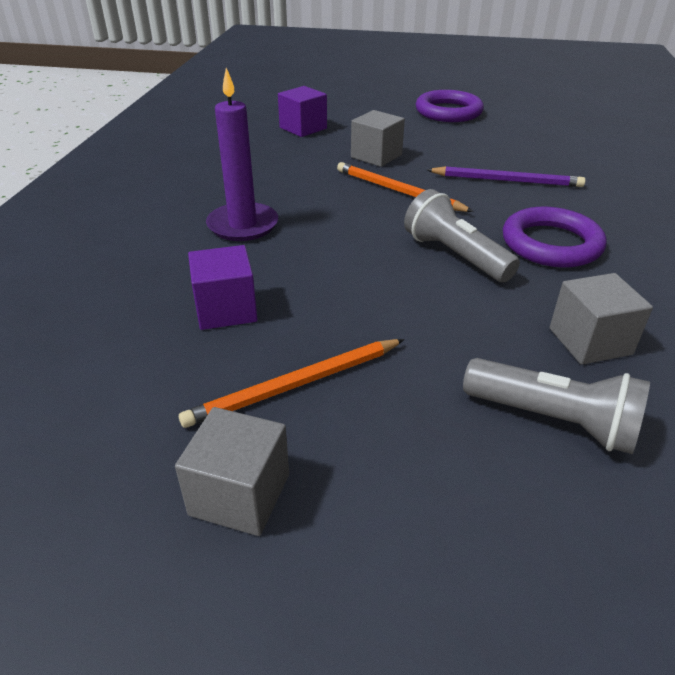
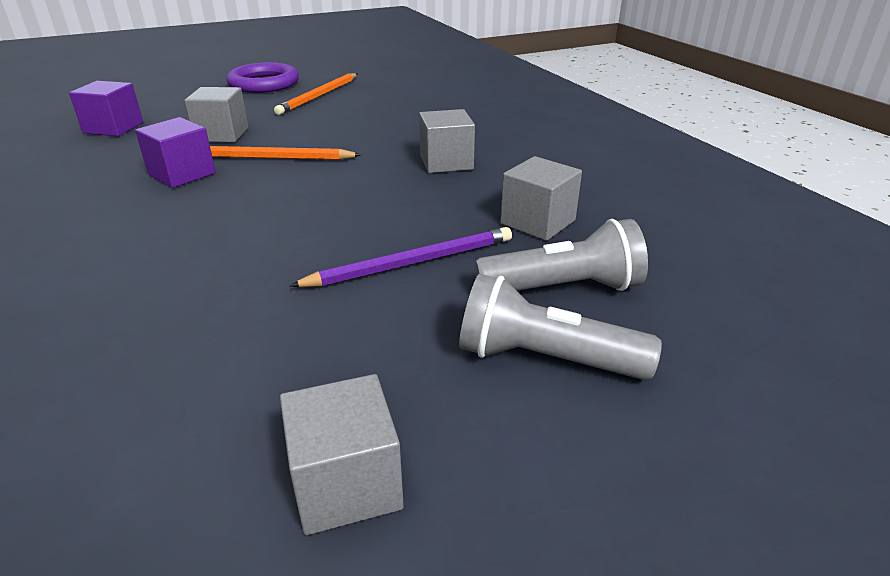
camera: 35 degrees left, 5 degrees down
(226, 309) = (170, 320): purple cube -> purple cube (182, 174)
(243, 225) = (118, 234): purple candle -> none
(295, 385) = (315, 357): orange pencil -> orange pencil (319, 96)
(455, 255) = (373, 194): grey flashlight -> grey flashlight (544, 358)
(507, 180) = (367, 125): purple pencil -> purple pencil (412, 262)
(551, 244) = (446, 162): purple ring -> grey cube

